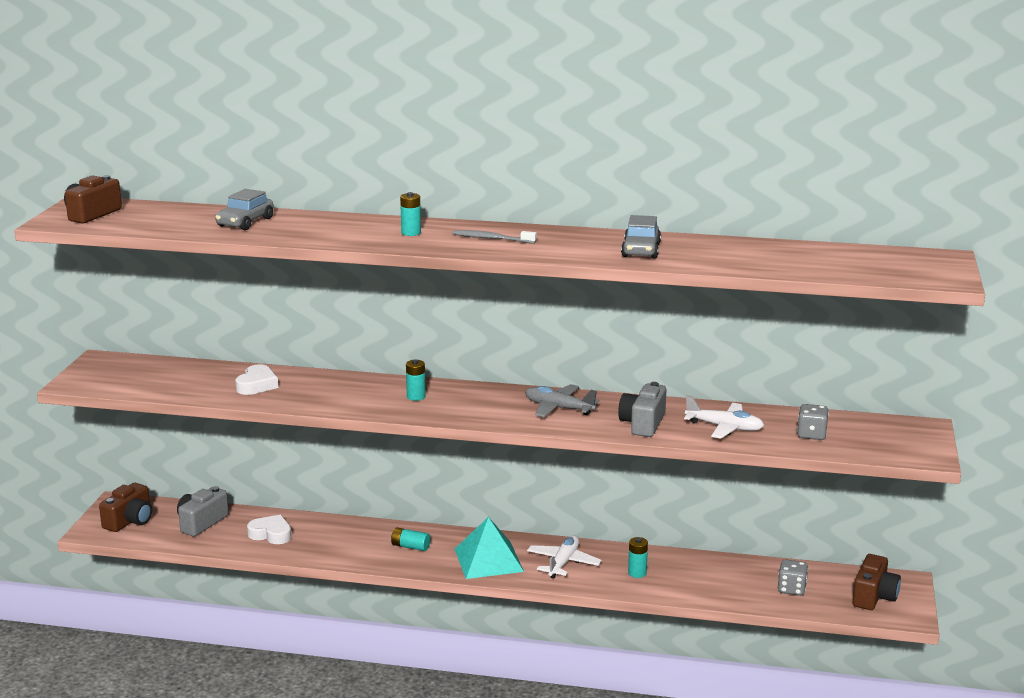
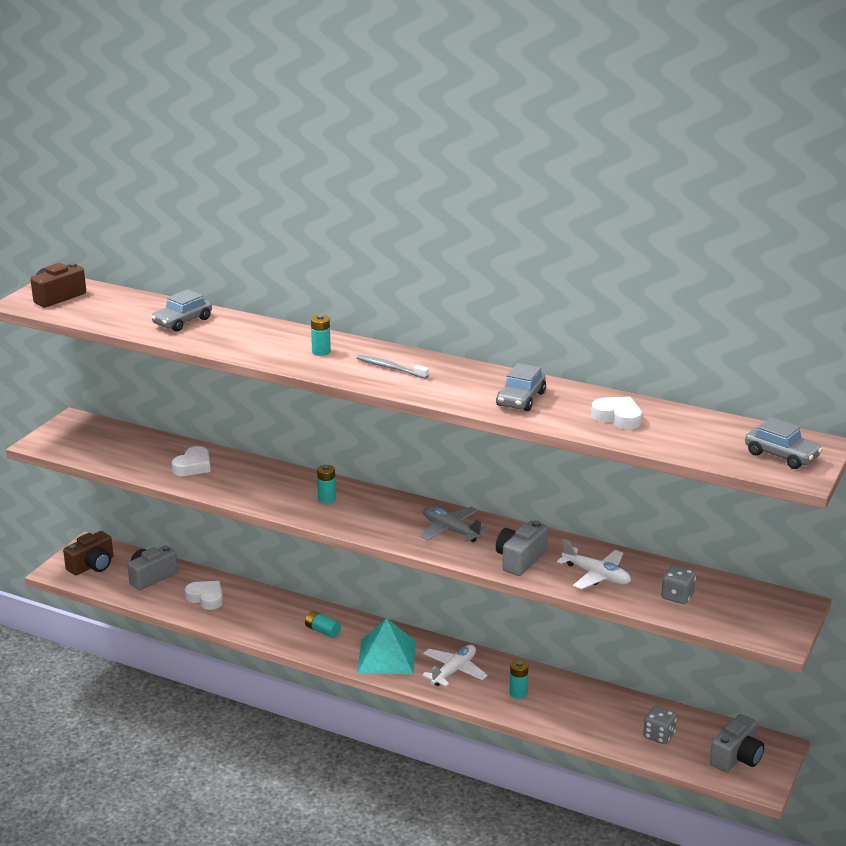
camera: 15 degrees right, 5 degrees up
(744, 255) = (618, 417): none -> white heart
(874, 596) = (736, 757): brown camera -> grey camera
(918, 267) = (781, 455): none -> grey car

